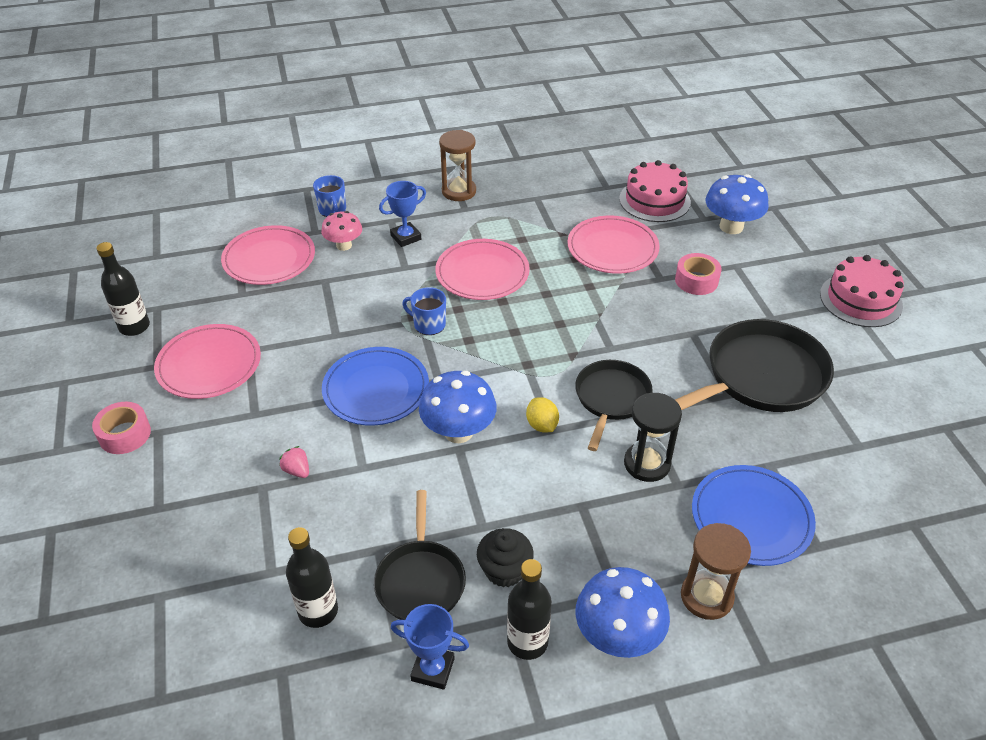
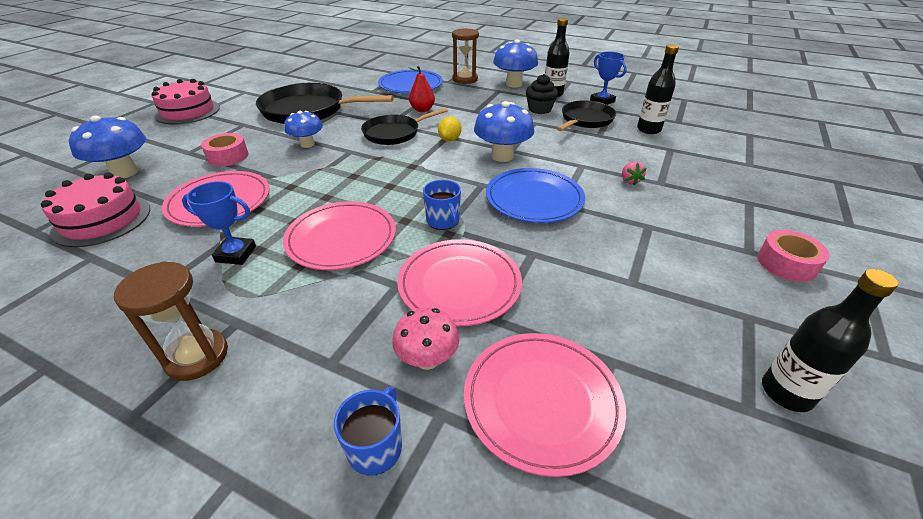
camera: 140 degrees left, 5 degrees down
(209, 365) = (682, 288): pink plate -> pink plate (459, 284)
(406, 237) = (348, 323): blue trophy -> blue trophy (236, 254)
(647, 464) = (422, 110): black hourglass -> red pear
(663, 332) = (307, 144): none -> blue mushroom

